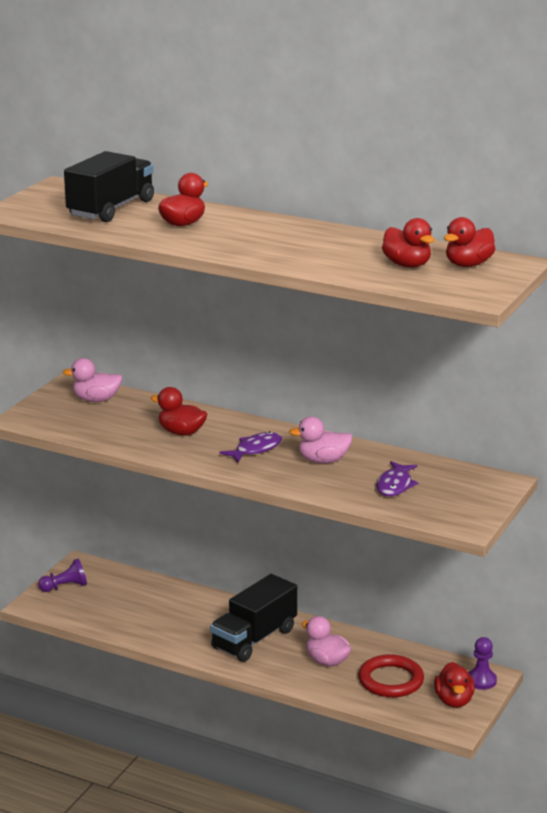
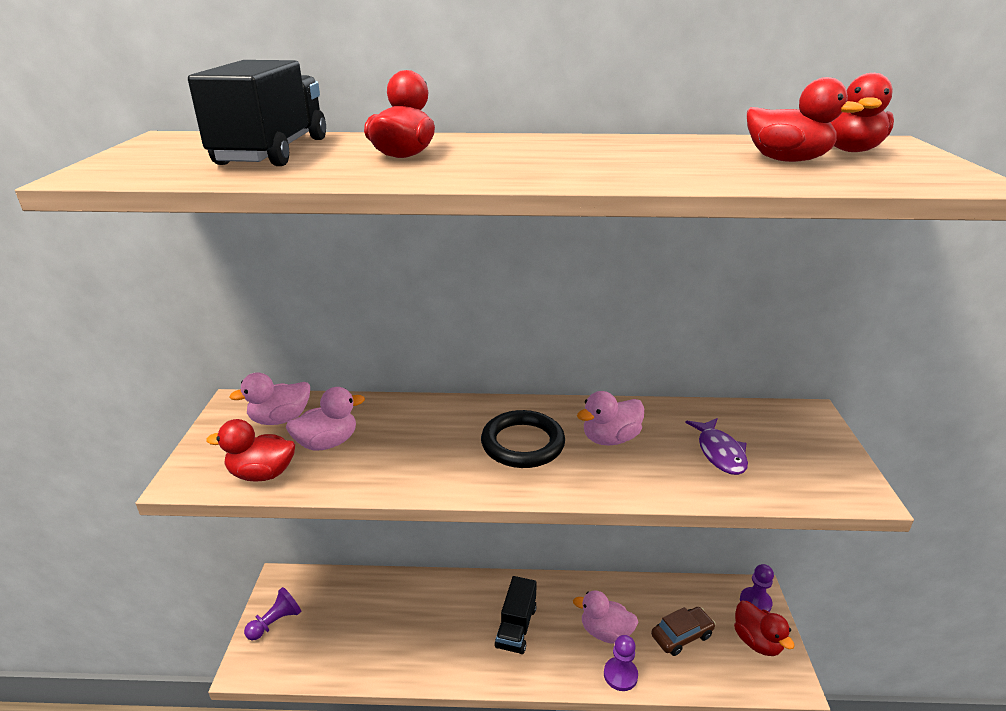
camera: 25 degrees left, 5 degrees up
(120, 420) = (327, 443): none -> pink duck
(181, 432) = (416, 442): red duck -> red duck (262, 474)
(254, 639) = (516, 627): black truck -> black truck, size x0.65
(255, 449) = (522, 443): purple fish -> black ring
(316, 685) = (620, 675): none -> purple pawn
(391, 680) = (681, 635): red ring -> brown car

